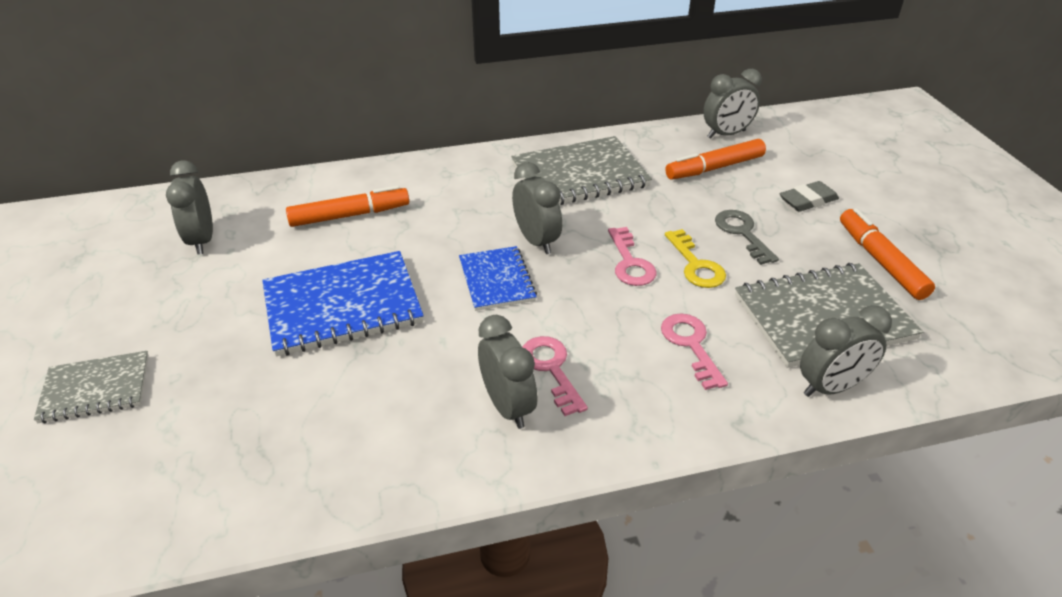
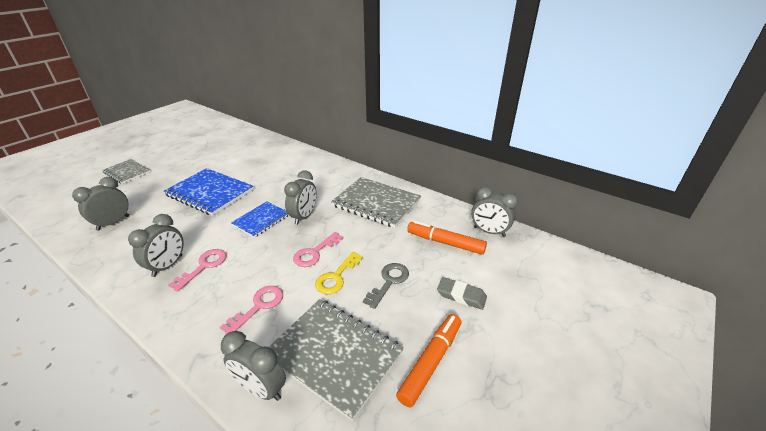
camera: 50 degrees right, 5 degrees down
(202, 240) = (227, 147): grey clock -> grey clock (113, 223)
(350, 215) = (274, 165): orange marker -> none

